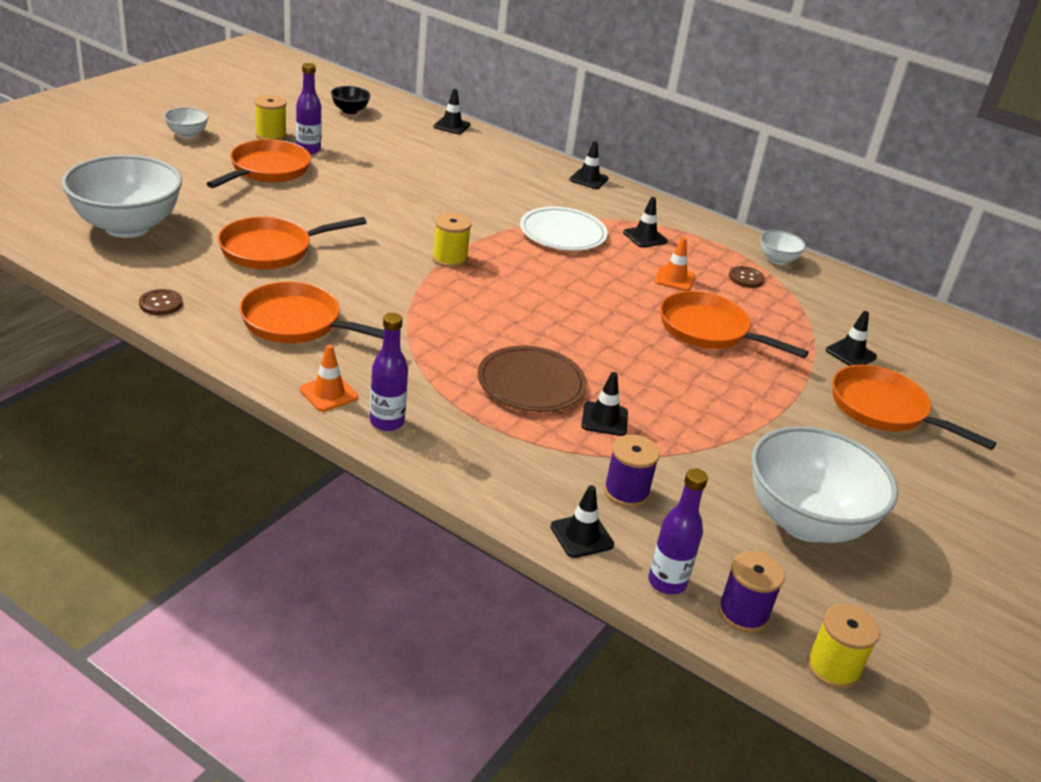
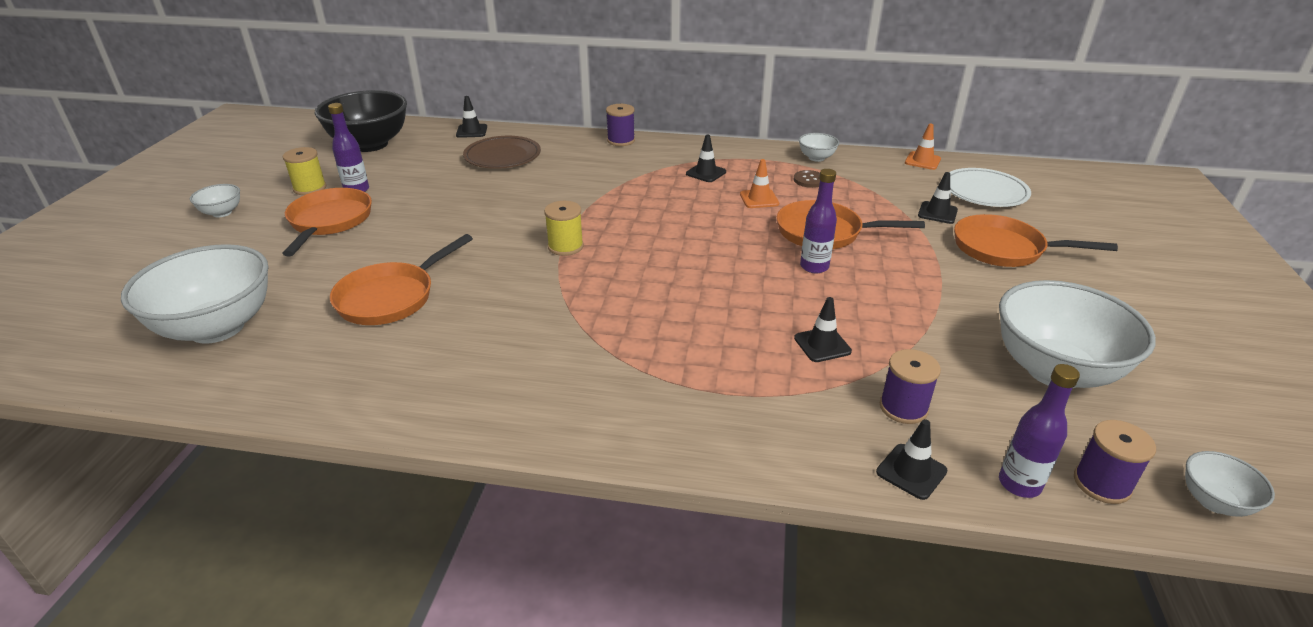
camera: 20 degrees left, 0 degrees up
(161, 303) = (312, 399): brown button -> none
(297, 323) = (473, 363): orange pan -> none
(328, 393) = (562, 426): orange traffic cone -> orange traffic cone (922, 161)
(350, 111) = (370, 144): black bowl -> black bowl, size x2.24
(387, 422) = (642, 433): purple bottle -> purple bottle (814, 267)
(531, 384) = (734, 337): brown plate -> brown plate (502, 156)
(562, 233) = (640, 191): white plate -> white plate (984, 192)
(588, 179) = (621, 140): black traffic cone -> purple spool
(833, 667) = (1214, 502): yellow spool -> white bowl

